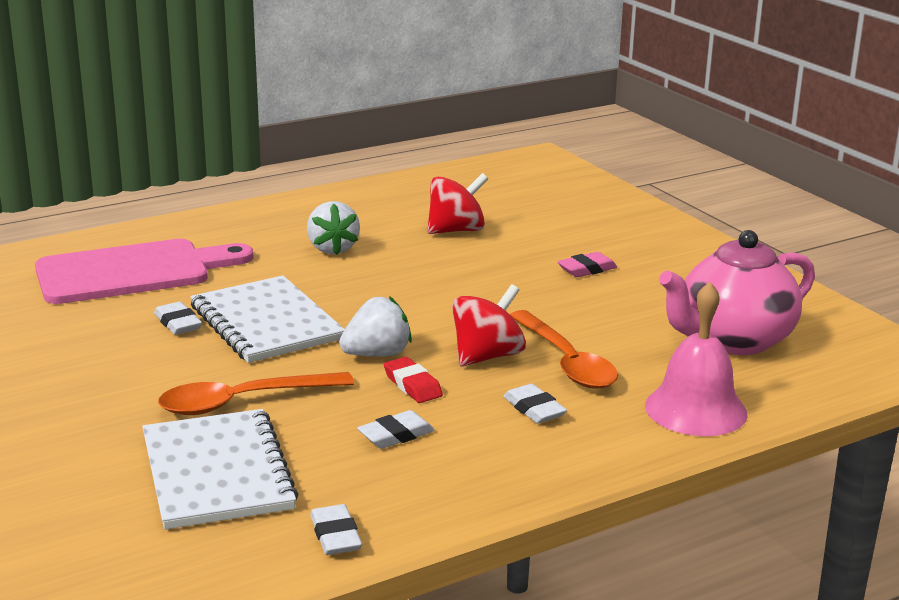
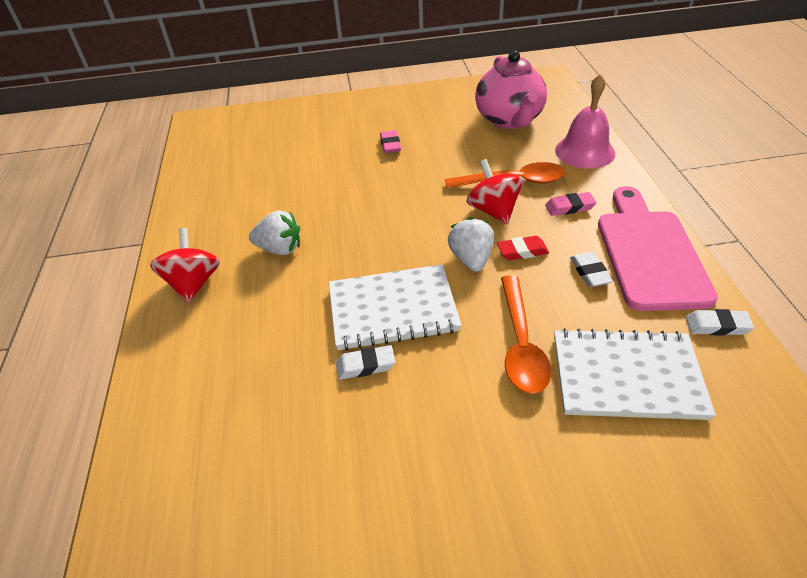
camera: 65 degrees left, 20 degrees up
(132, 272) = (240, 385): pink cutting board -> pink cutting board (650, 253)
(456, 230) = (292, 183): red spinning top -> red spinning top (193, 283)
(534, 409) = (569, 207): white eraser -> pink eraser

